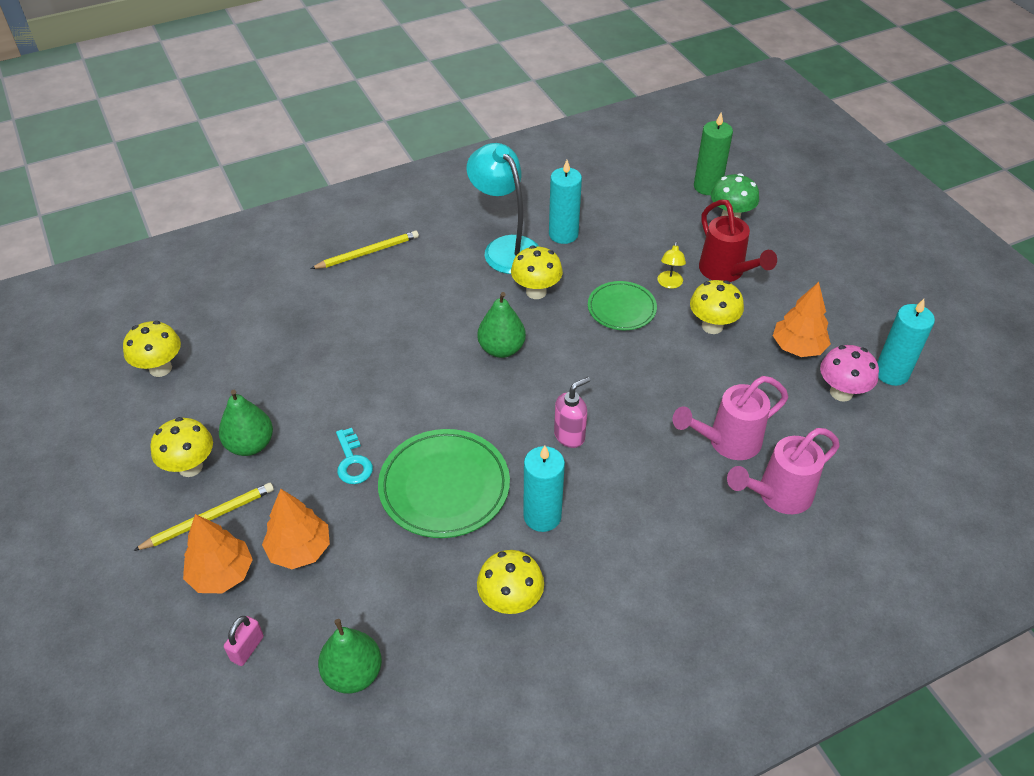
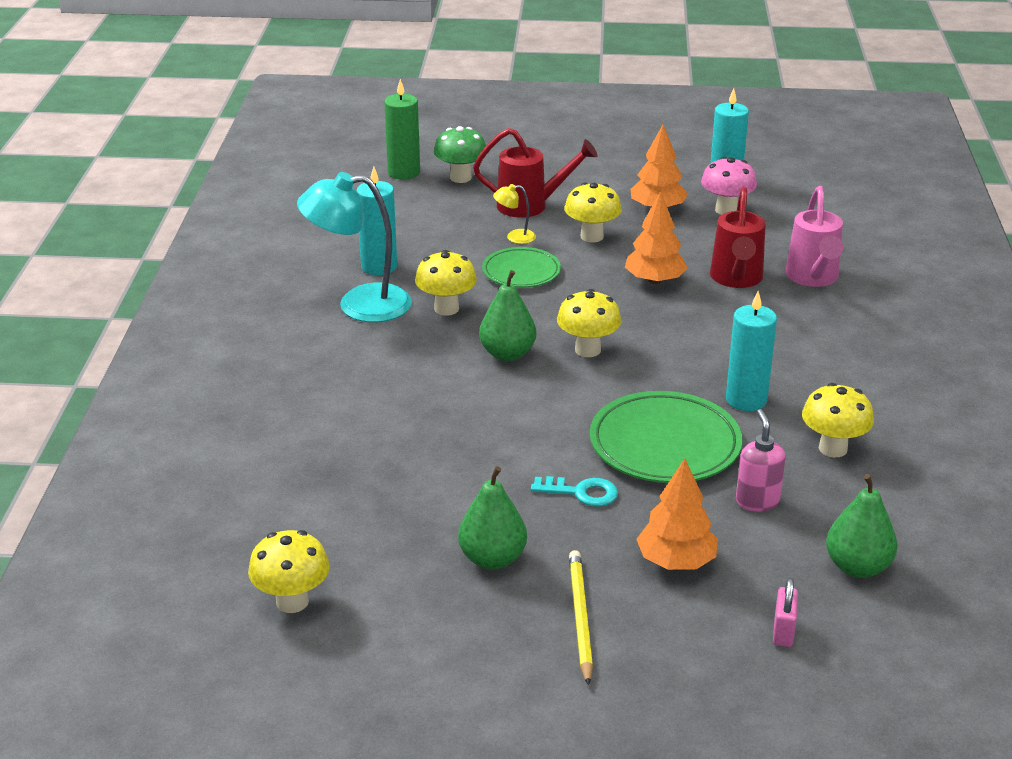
camera: 60 degrees left, 15 degrees down
(190, 467) = (487, 614): yellow mushroom -> yellow mushroom (588, 350)
(221, 574) = (669, 627): orange tree -> orange tree (654, 280)
(247, 648) = (783, 631): pink padlock -> pink padlock turned 45 degrees clockwise
(368, 252) = (261, 392): yellow pencil -> none
(569, 436) = (660, 353): pink soap dispenser -> pink soap dispenser (757, 501)
(669, 284) = (514, 237): yellow lamp -> yellow lamp turned 135 degrees clockwise
(726, 442) = (736, 280): pink watering can -> red watering can

